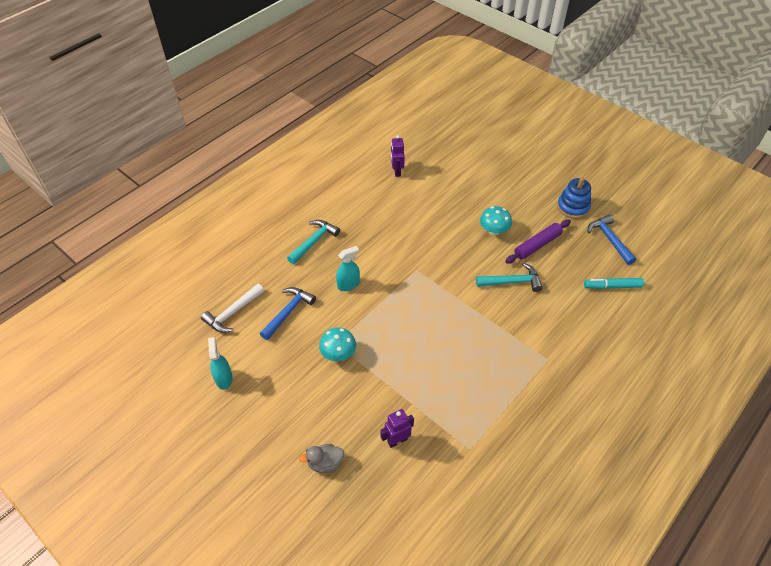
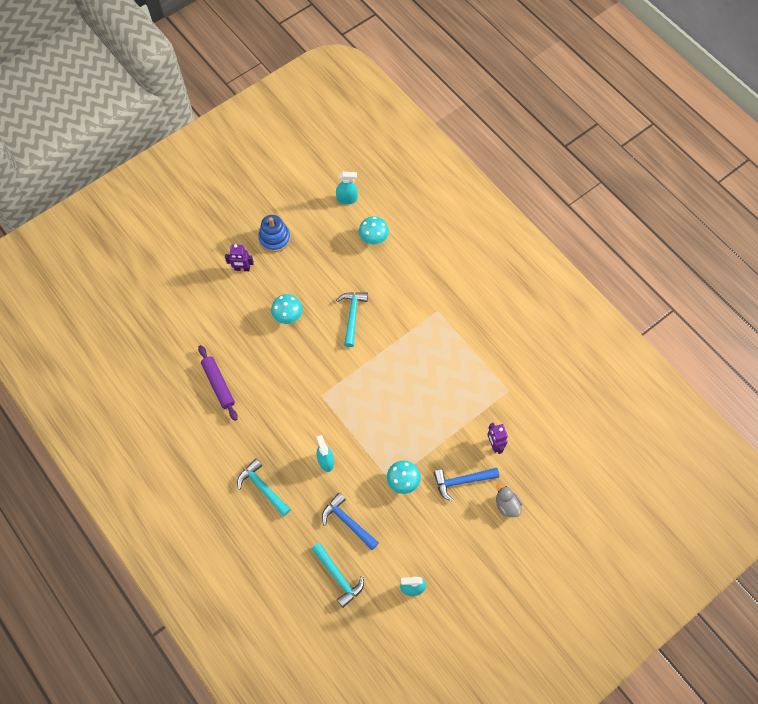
camera: 80 degrees left, 15 degrees up
(233, 313) = (338, 576): white hammer -> turquoise hammer
(325, 463) = (506, 505): grey duck -> grey duck turned 150 degrees clockwise
(397, 171) = (182, 389): purple robot -> purple robot (242, 268)
(537, 245) = (314, 282): purple rolling pin -> purple rolling pin (218, 384)
(609, 239) = (321, 221): blue hammer -> blue hammer (462, 481)
(612, 286) = (373, 237): turquoise marker -> turquoise mushroom
(647, 256) = (347, 199): none -> turquoise spray bottle

